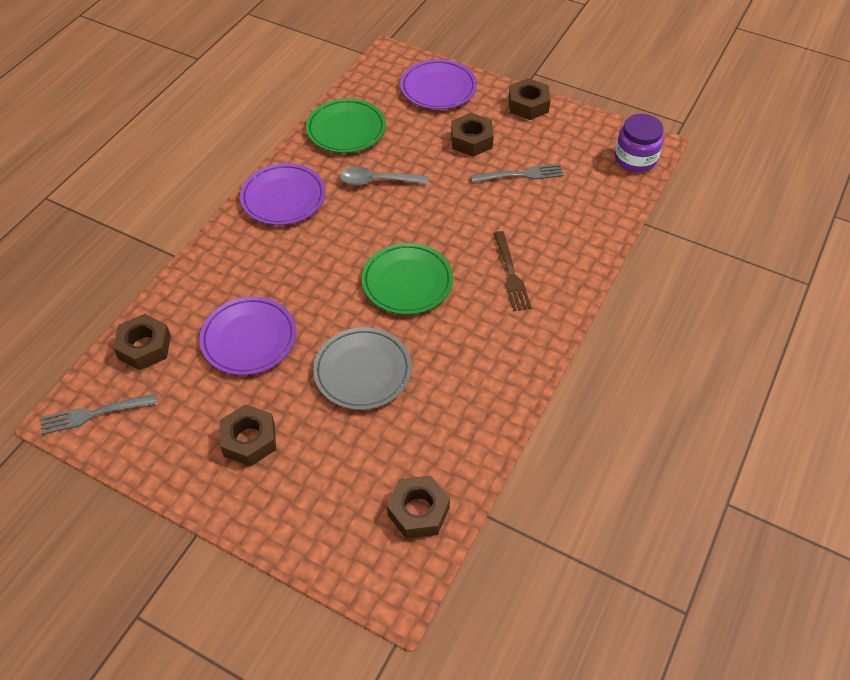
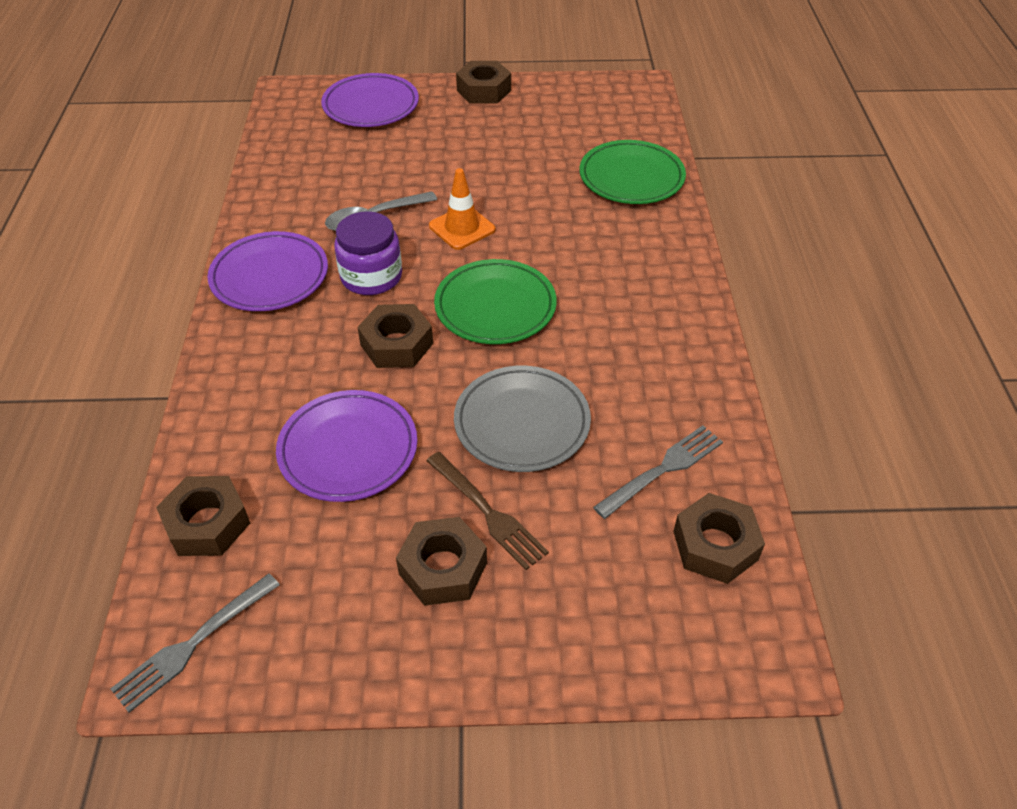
camera: 30 degrees left, 5 degrees down
(346, 129) = (293, 179): green plate -> green plate (631, 177)
(429, 213) = (462, 228): none -> orange traffic cone
(471, 140) = (450, 142): brown nut -> brown nut (396, 344)
(511, 274) = (603, 253): brown fork -> brown fork (487, 512)
(520, 174) = (531, 156): grey fork -> grey fork (663, 469)
(635, 158) = (635, 103): purple jar -> purple jar (371, 277)

